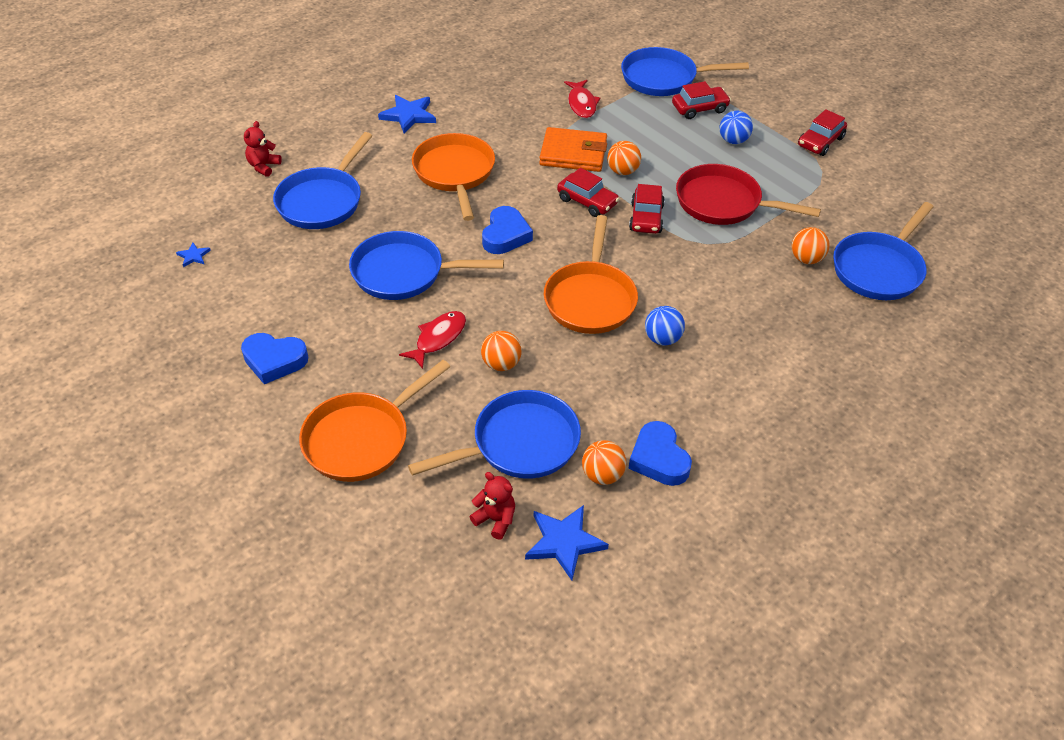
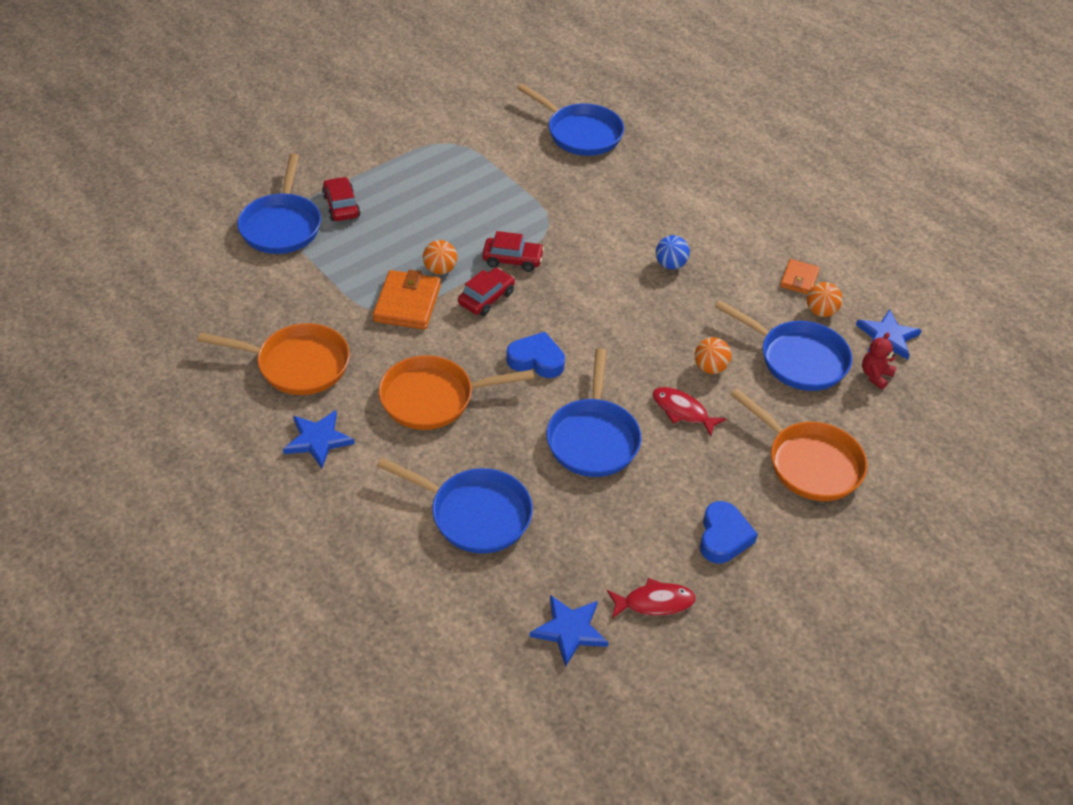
camera: 90 degrees left, 0 degrees up
(193, 256) = (570, 630): blue star -> blue star, size x2.01
(263, 166) = (405, 578): red teddy bear -> none
(519, 444) = (798, 359): blue pan -> blue pan turned 150 degrees clockwise
(581, 104) = (319, 291): red fish -> red fish (654, 602)
(590, 299) = (624, 305): orange pan -> orange pan (297, 364)
(659, 459) = (799, 279): blue heart -> orange wallet
(723, 203) = (492, 208): red pan -> none
(733, 140) = (398, 190): blue ball -> none
(806, 259) = (569, 170): orange ball -> none
(820, 142) = (406, 137): red car -> none

